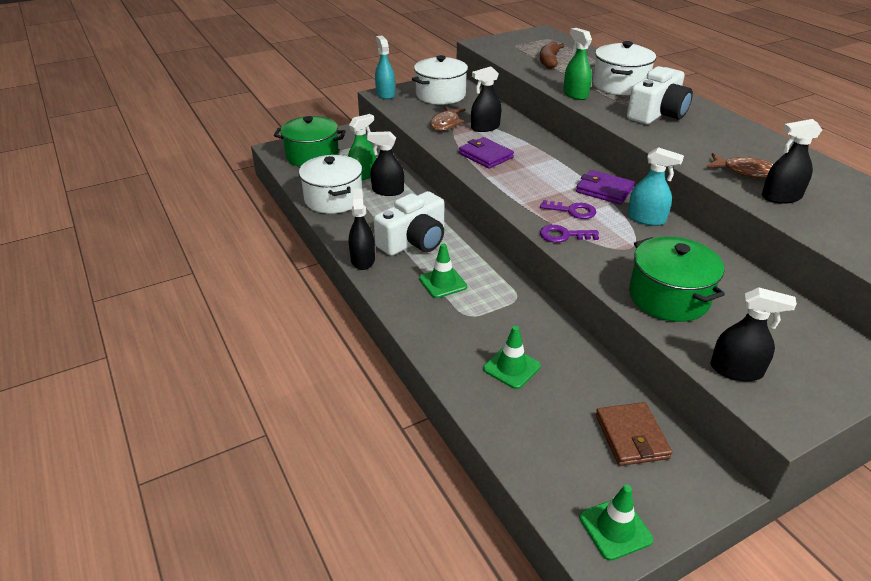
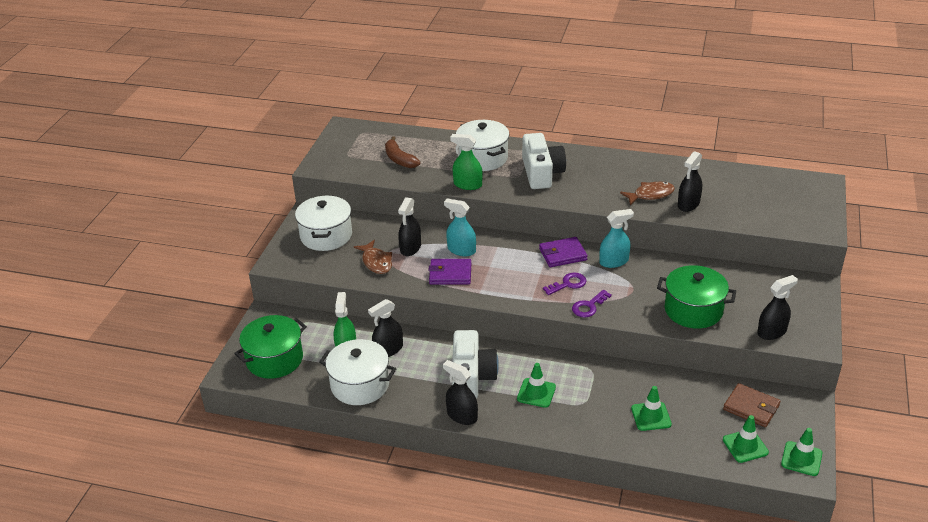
camera: 45 degrees left, 0 degrees up
(385, 94) = (279, 262): turquoise spray bottle -> turquoise spray bottle (461, 250)
(567, 464) = (745, 446): none -> green traffic cone

